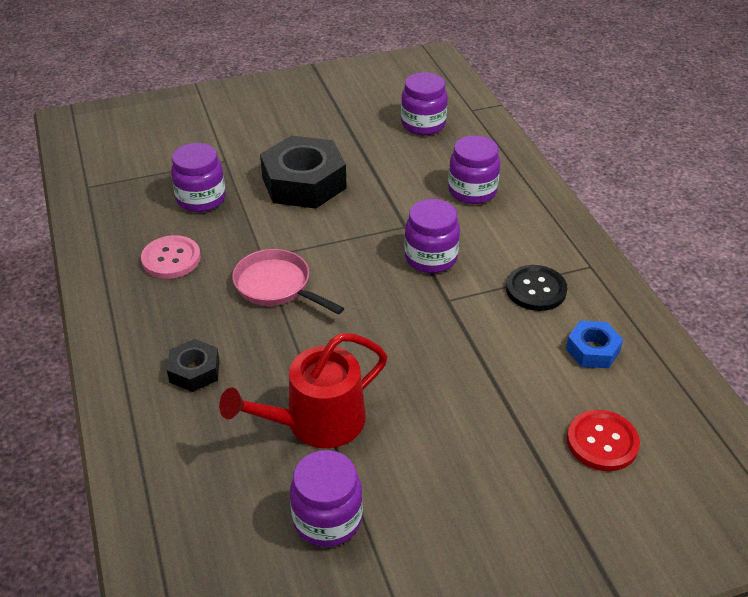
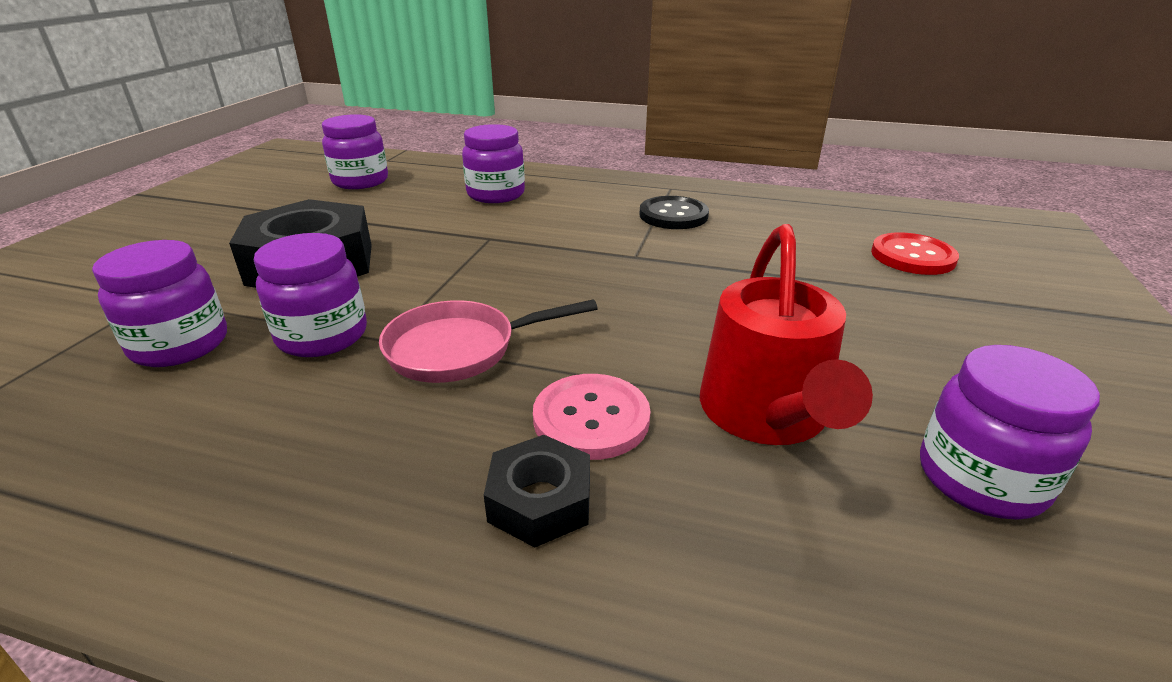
camera: 55 degrees left, 10 degrees down
(171, 259) = (246, 423): pink button -> pink button (591, 418)
(430, 258) = (559, 242): purple jar -> purple jar (322, 336)
(592, 350) = (782, 221): blue nut -> none

